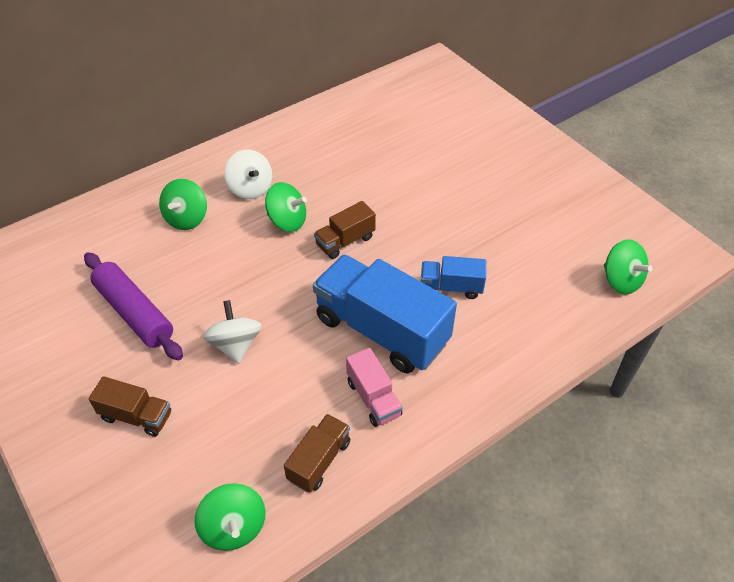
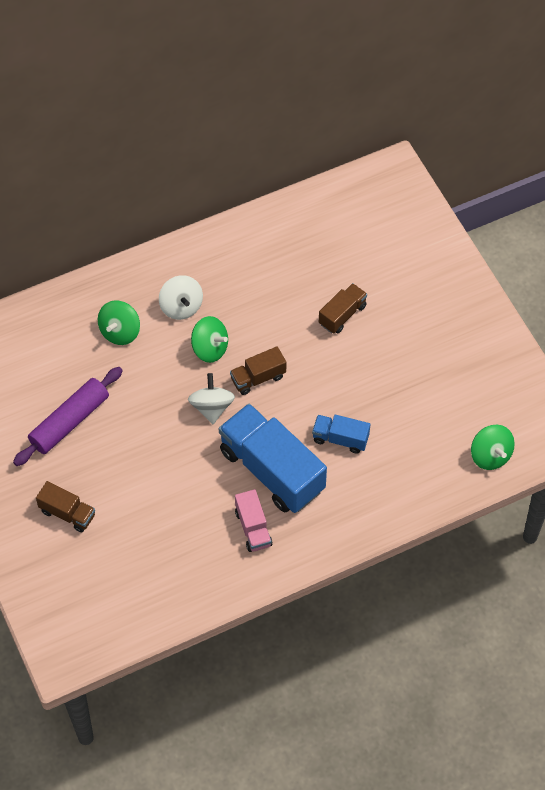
camera: 10 degrees right, 10 degrees up
(134, 313) = (69, 422): purple rolling pin -> purple rolling pin turned 75 degrees clockwise
(234, 527) = (133, 609): green spinning top -> none
(235, 345) = (150, 464): white spinning top -> white spinning top (212, 407)
(319, 460) = (202, 571): brown truck -> brown truck (342, 315)

